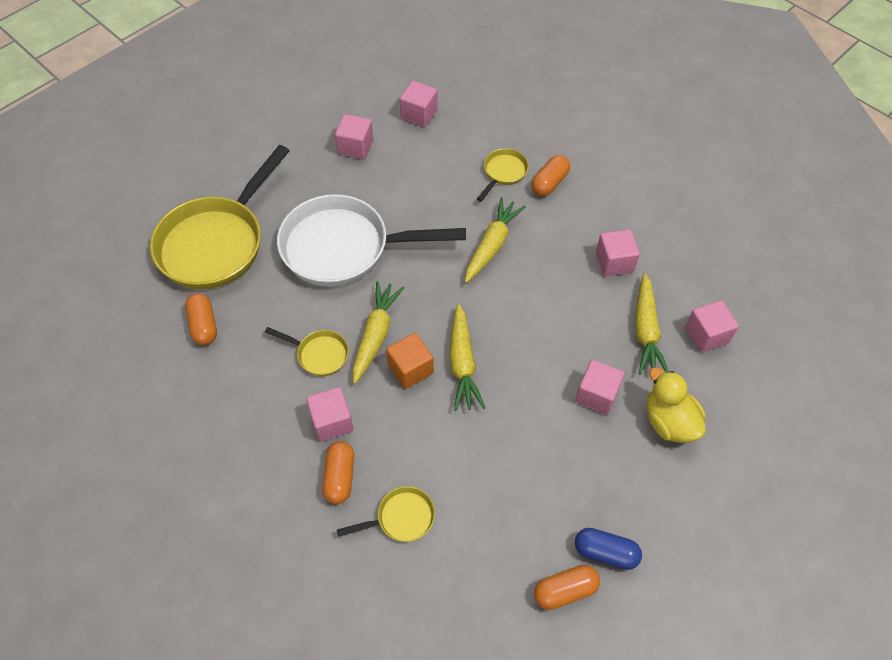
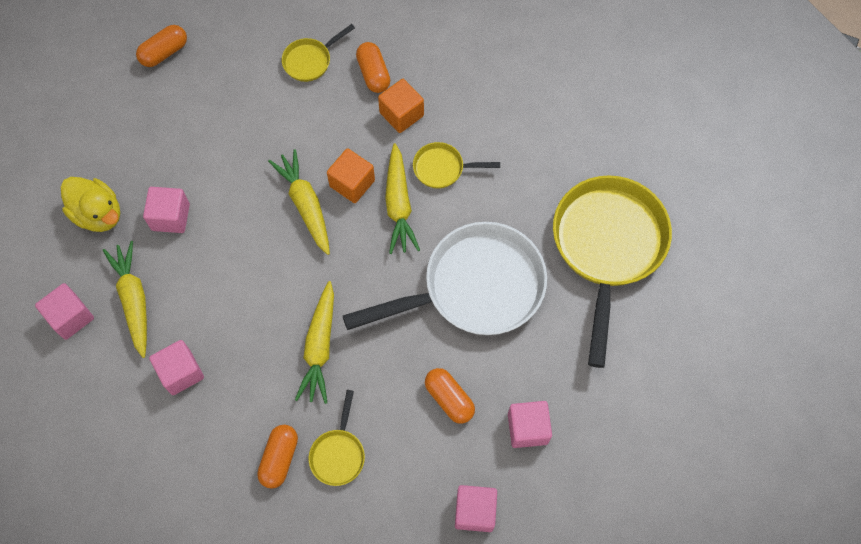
camera: 160 degrees right, 10 degrees up
(204, 325) = (564, 159): orange capsule -> orange capsule (449, 399)
(332, 422) = (401, 114): pink cube -> orange cube
(605, 552) = (137, 89): blue capsule -> none

